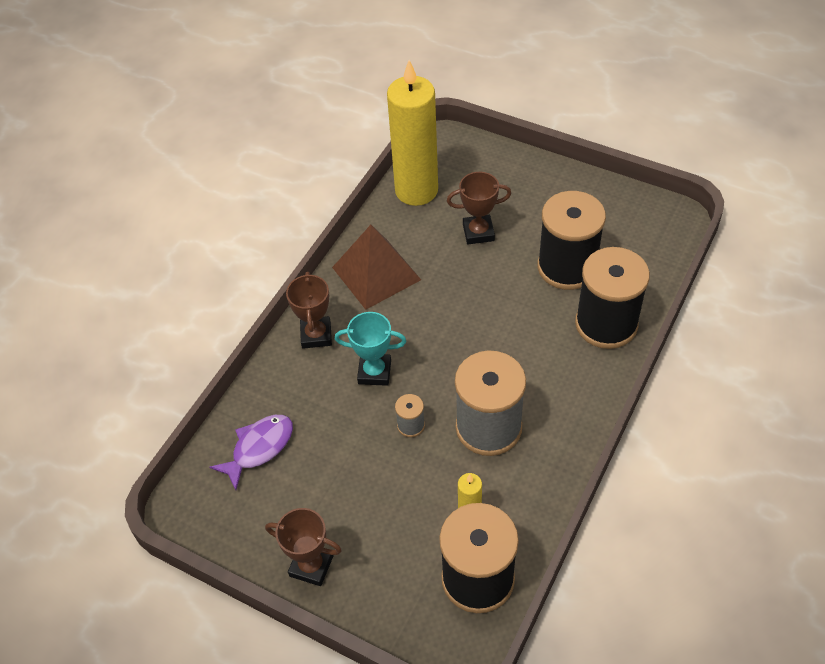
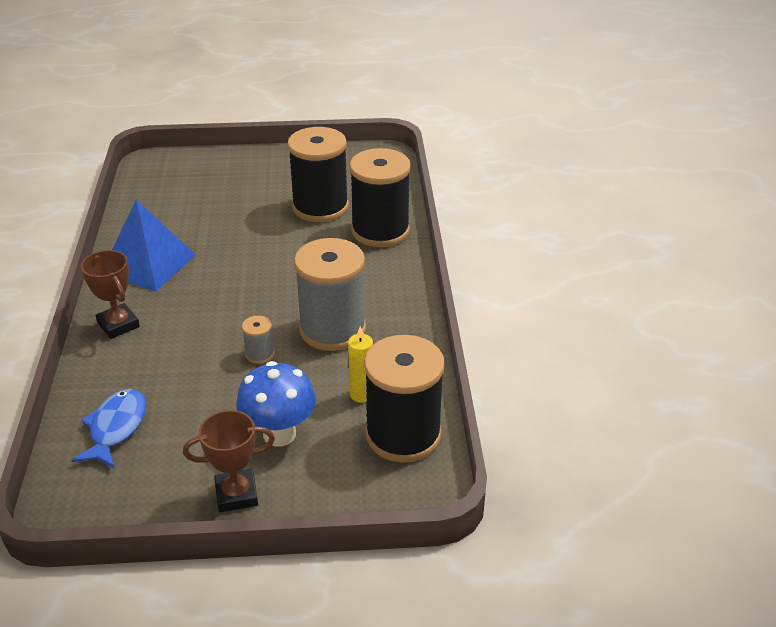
camera: 35 degrees left, 15 degrees down
(259, 448) = (116, 428): purple fish -> blue fish
(374, 372) = (197, 330): turquoise trophy -> none
(376, 273) = (149, 263): brown pyramid -> blue pyramid
(378, 522) = (279, 434): none -> blue mushroom
(416, 190) = (147, 199): yellow candle -> none
(478, 232) = (226, 209): brown trophy -> none

